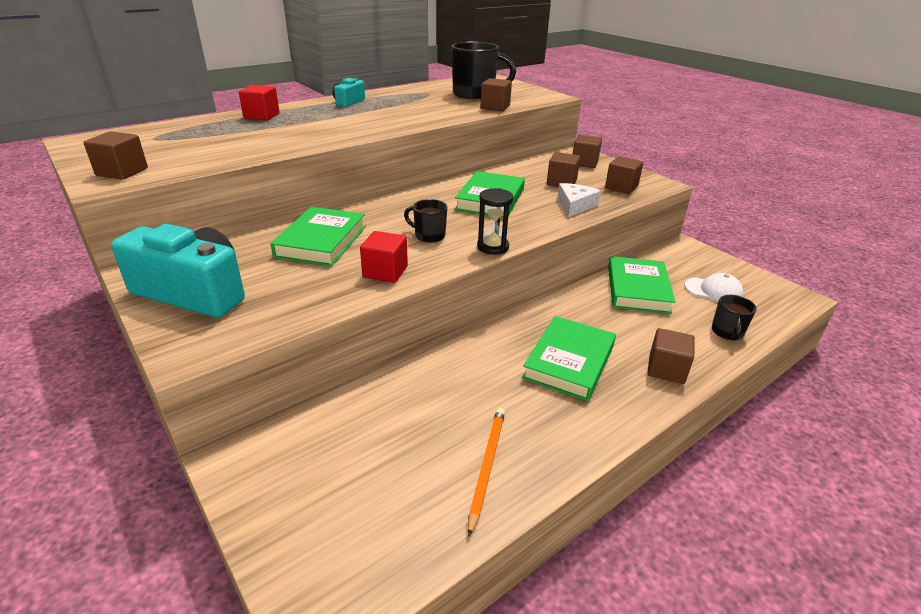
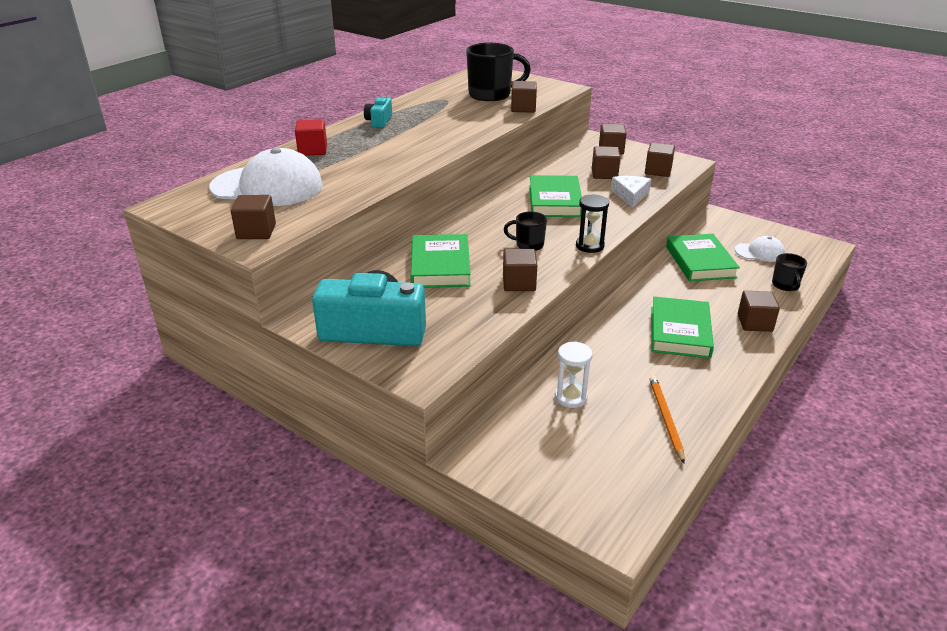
camera: 15 degrees left, 0 degrees up
(184, 138) = (267, 187): none -> white cap
(385, 272) = (519, 283): red cube -> brown cube
(393, 412) = (571, 397): none -> white hourglass

